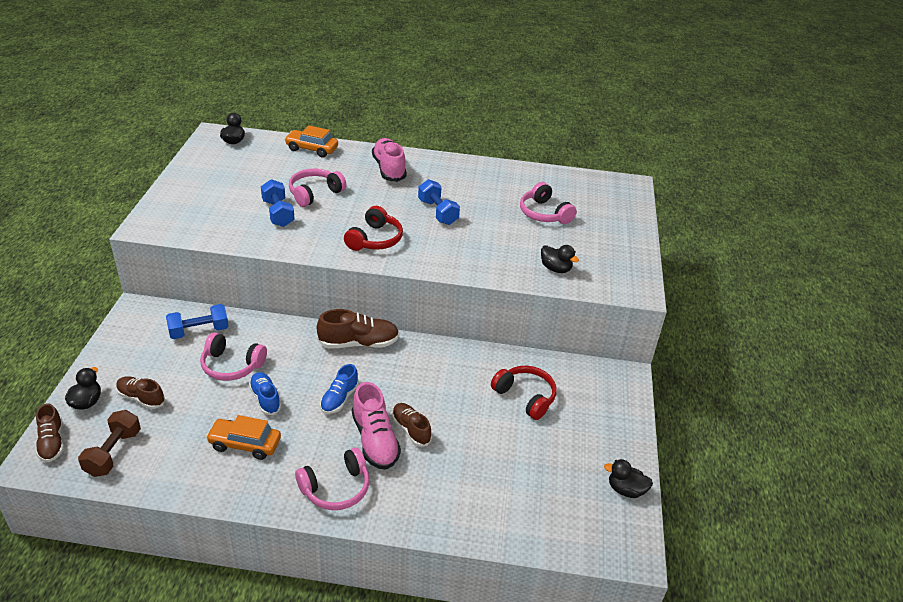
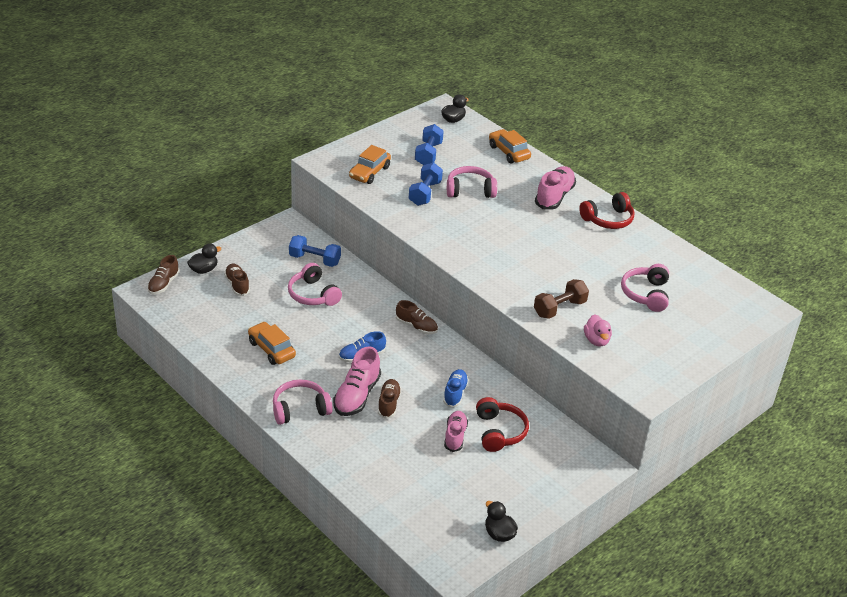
camera: 40 degrees right, 0 degrees up
(113, 453) = (191, 309): brown dumbbell -> brown dumbbell (559, 308)
(205, 217) = (369, 172): none -> orange car
(265, 399) = (313, 328): blue shoe -> blue shoe (455, 393)
(336, 488) = (300, 409): pink headphones -> pink headphones turned 150 degrees clockwise
(359, 343) = (416, 326): brown shoe -> brown shoe, size x0.65
(375, 239) = (475, 247): red headphones -> red headphones (608, 219)
(438, 212) = (552, 250): blue dumbbell -> blue dumbbell (428, 154)
(497, 424) = (455, 436): none -> pink shoe
(555, 269) = (596, 340): black duck -> pink duck

